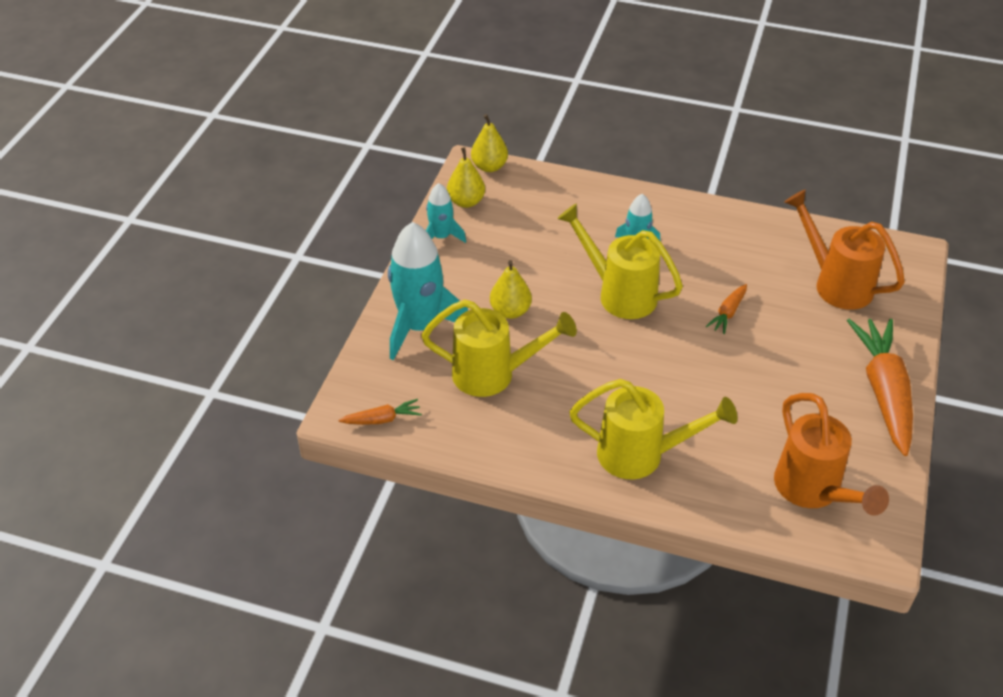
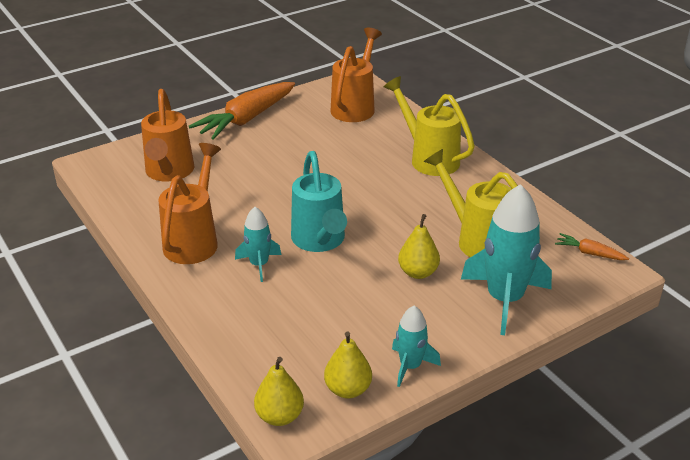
camera: 140 degrees left, 10 degrees down
(618, 293) = (320, 242): yellow watering can -> turquoise watering can
(712, 238) = (194, 240): none -> orange watering can
(728, 313) = (265, 193): orange carrot -> none

